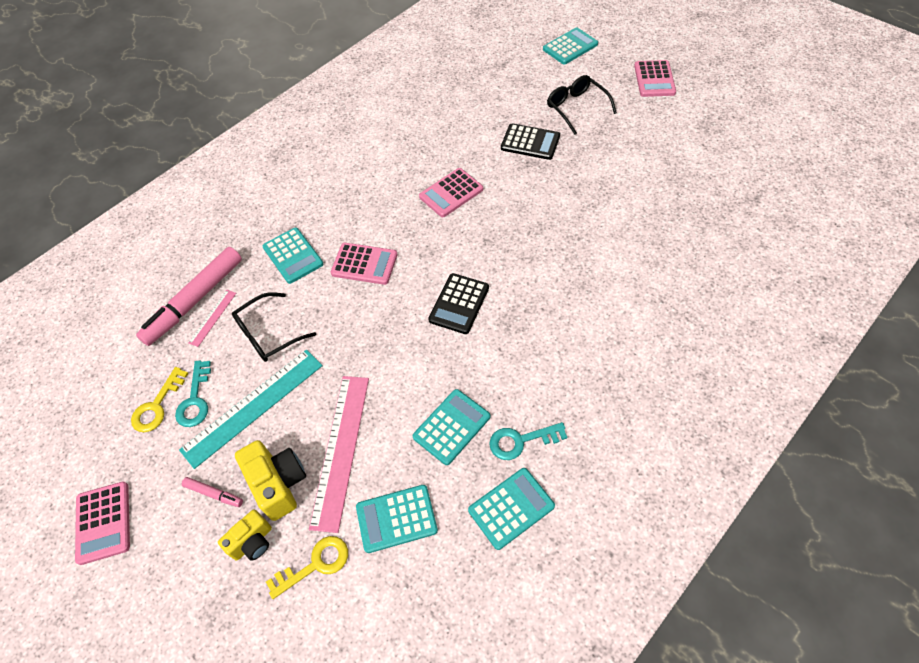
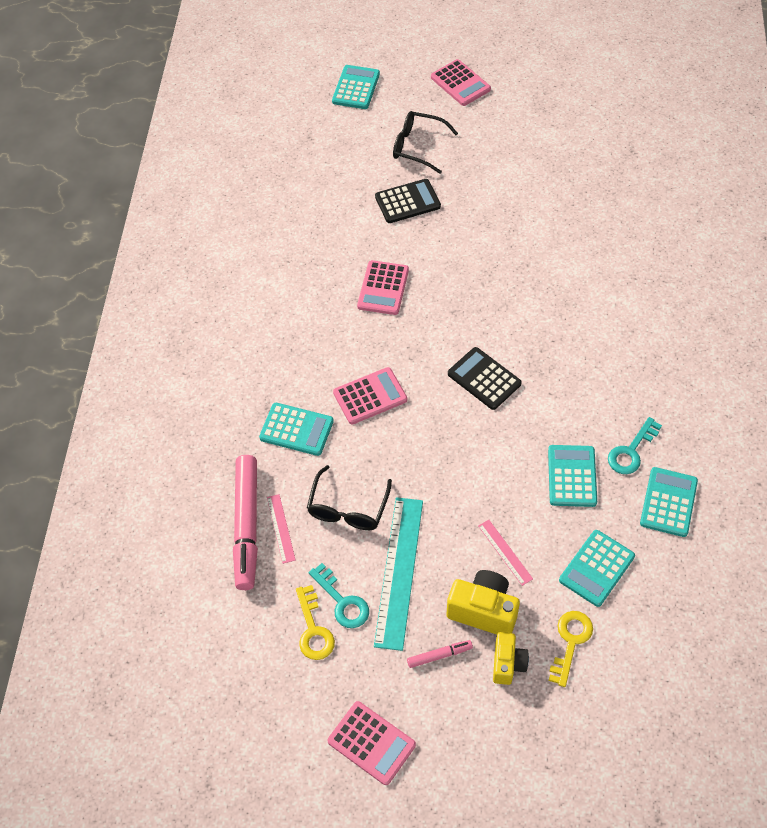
camera: 40 degrees left, 0 degrees up
(340, 449) = (505, 552): pink ruler -> pink ruler, size x0.48
(459, 304) = (484, 379): black calculator -> black calculator turned 150 degrees clockwise

